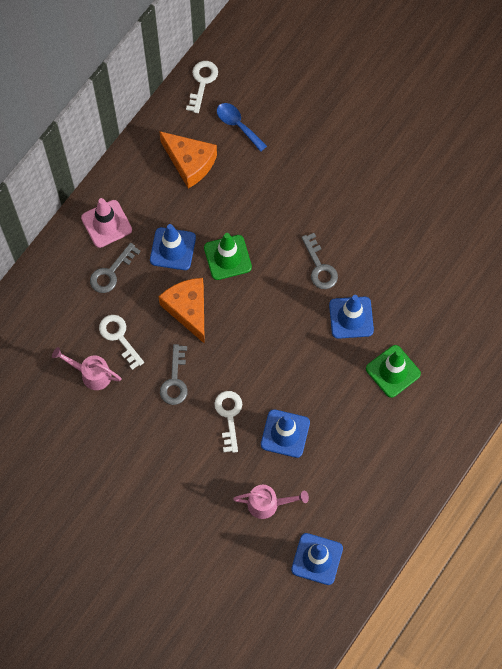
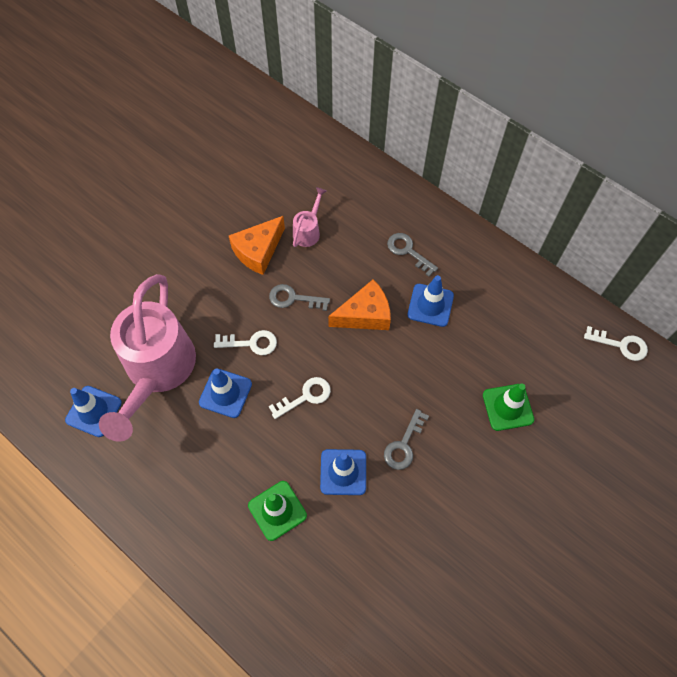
camera: 95 degrees right, 5 degrees down
(106, 224) = (459, 250): pink traffic cone -> none
(119, 337) = (342, 254): white key -> white key (306, 396)
(190, 163) = (526, 327): orange cheese -> orange cheese (258, 251)
(227, 257) = (419, 354): green traffic cone -> green traffic cone (507, 407)
(238, 125) = (571, 376): blue spoon -> none
(268, 504) = (157, 371): pink watering can -> pink watering can, size x2.40
(320, 267) = (404, 445): grey key -> grey key turned 45 degrees counterclockwise

